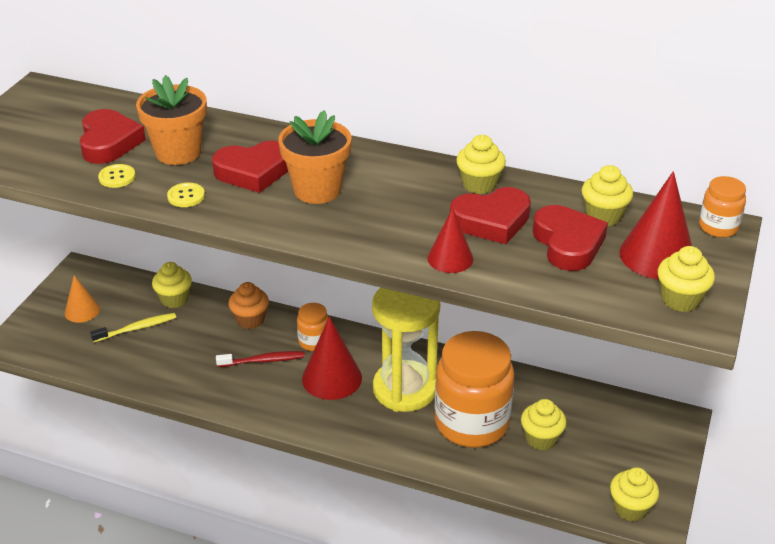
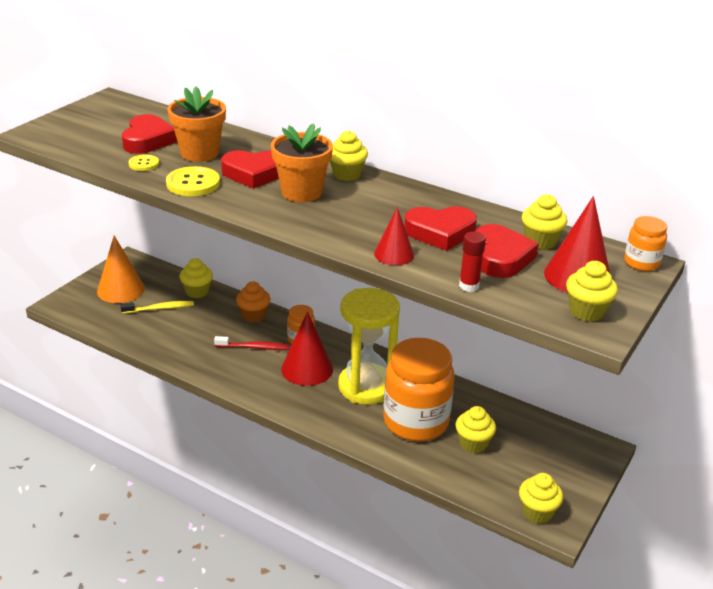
camera: 10 degrees right, 5 degrees down
(82, 311) = (121, 290): orange cone -> orange cone, size x1.63
(186, 196) = (193, 183): yellow button -> yellow button, size x1.71
(479, 184) = (440, 205): yellow cupcake -> yellow cupcake (347, 174)
(545, 287) = (469, 286): none -> red glue stick

